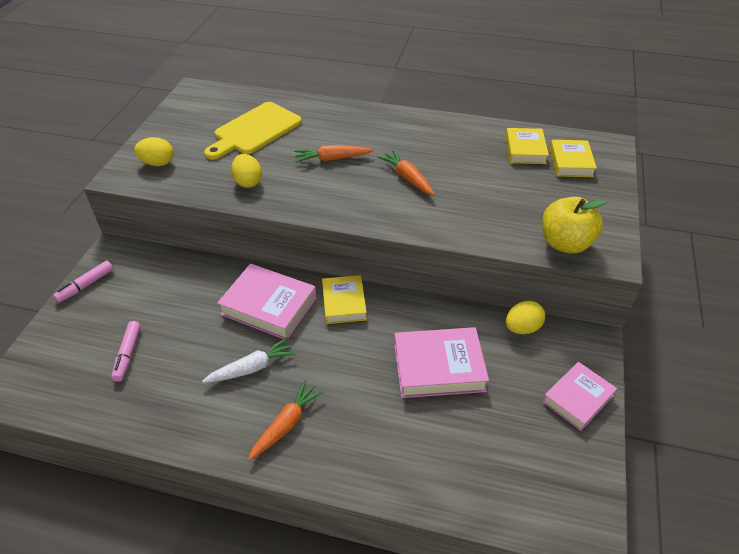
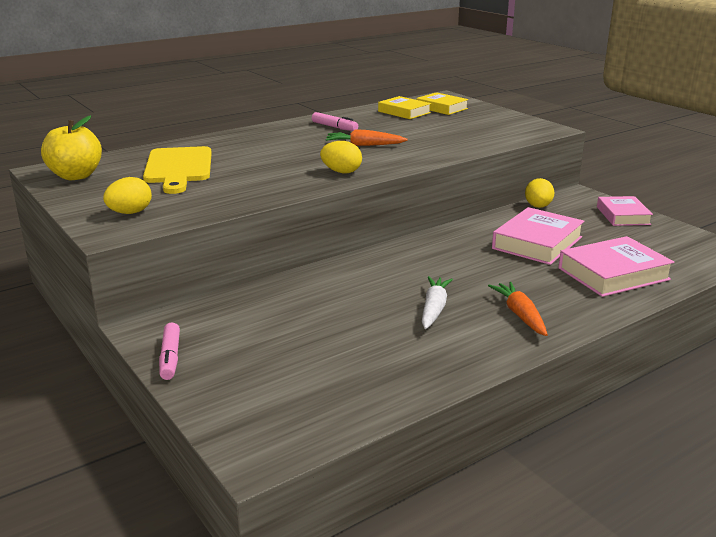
camera: 50 degrees left, 20 degrees down
(128, 354) = (320, 363): pink marker -> pink marker (334, 127)
(248, 182) = (249, 189): yellow egg -> yellow egg (341, 172)
(269, 306) = (369, 278): pink book -> pink book (613, 274)
(332, 159) = (286, 157): orange carrot -> none
(344, 303) = (416, 250): yellow book -> none
(565, 243) = (519, 133): yellow apple -> yellow apple (76, 176)

